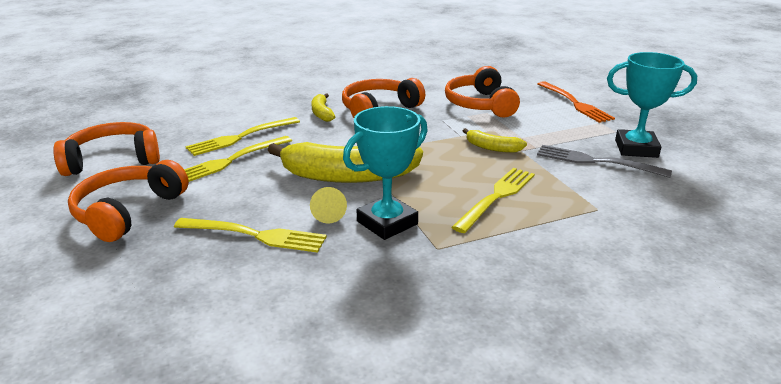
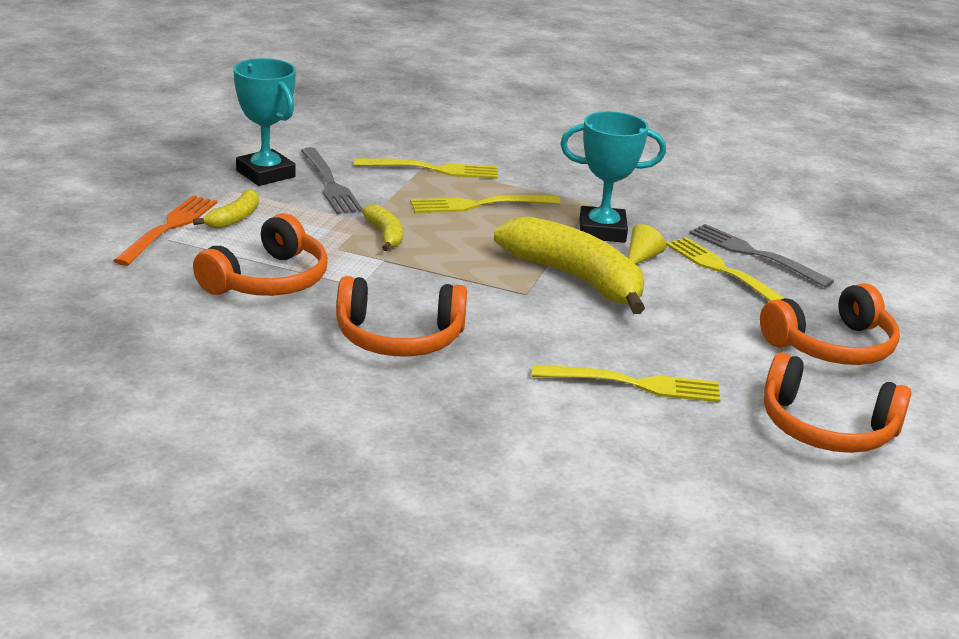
camera: 140 degrees left, 0 degrees up
(231, 160) = (678, 355): yellow fork -> yellow fork (432, 169)
(244, 269) = (754, 254): none -> grey fork
(322, 113) = (480, 370): yellow banana -> yellow banana (234, 218)

